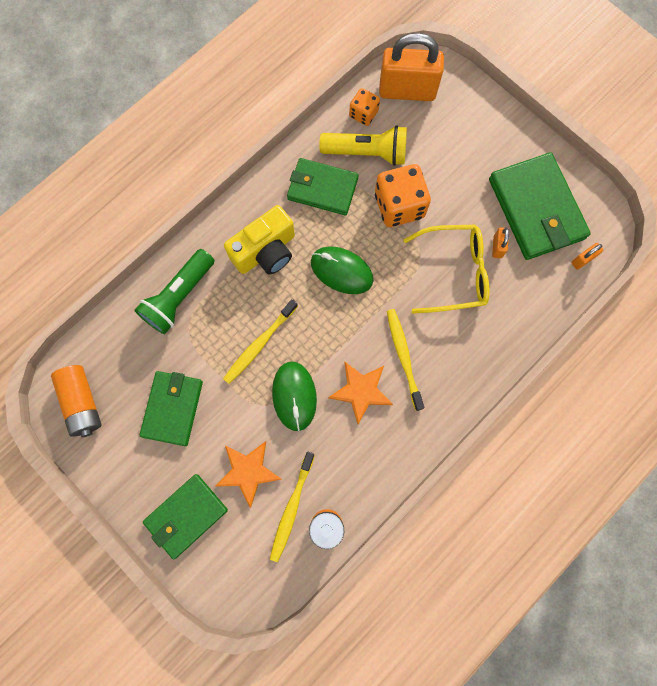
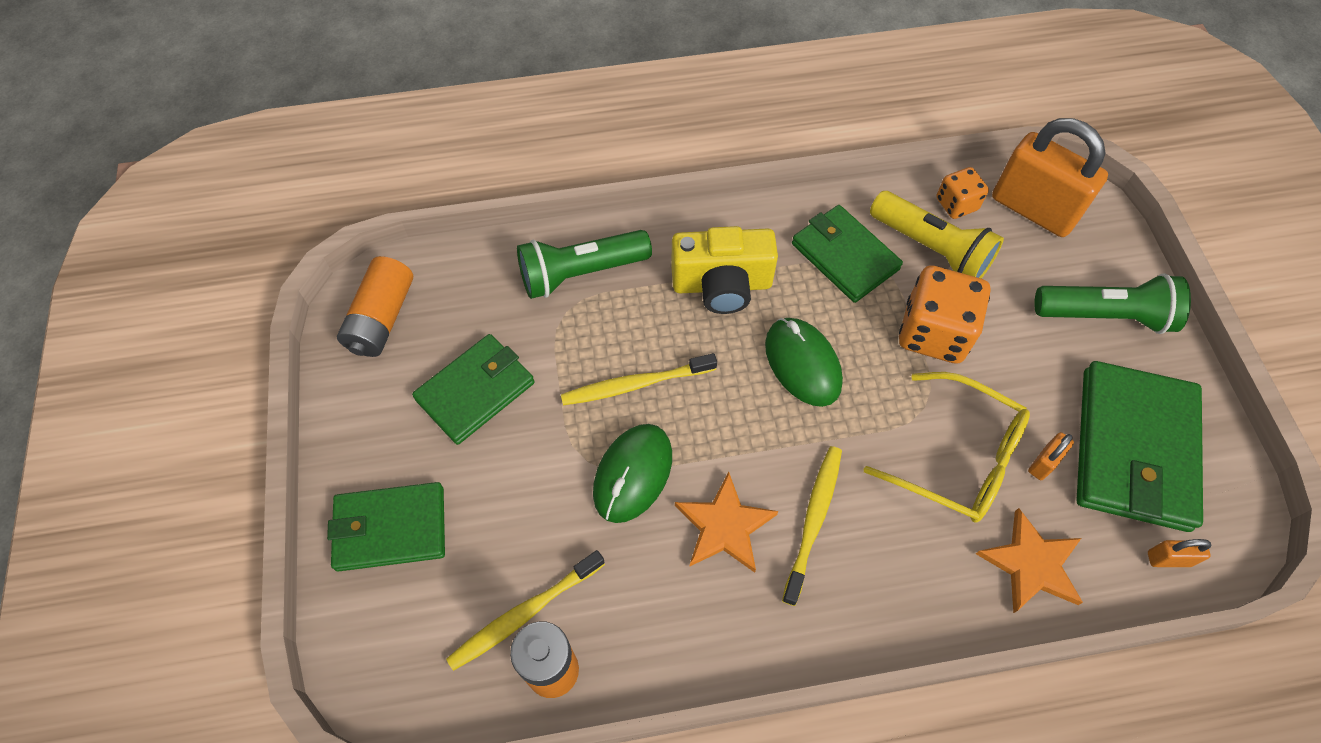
camera: 35 degrees right, 15 degrees down
(248, 471) = (505, 527): orange star -> orange star (1031, 564)
(481, 137) = (1105, 315): none -> green flashlight

